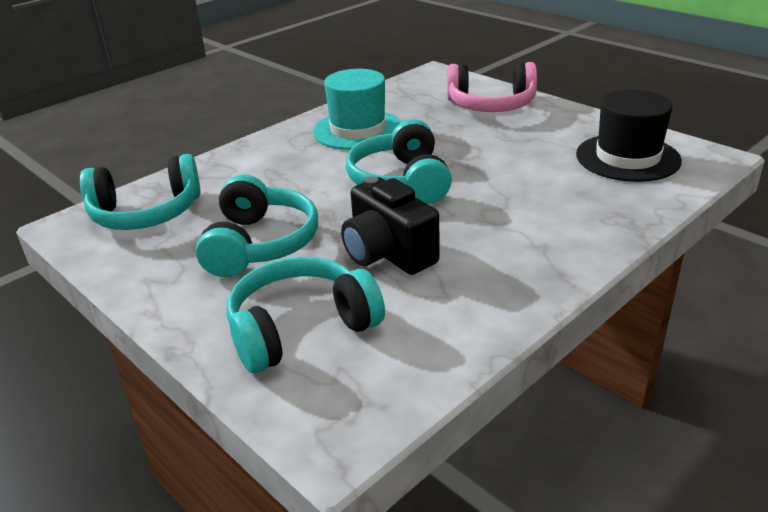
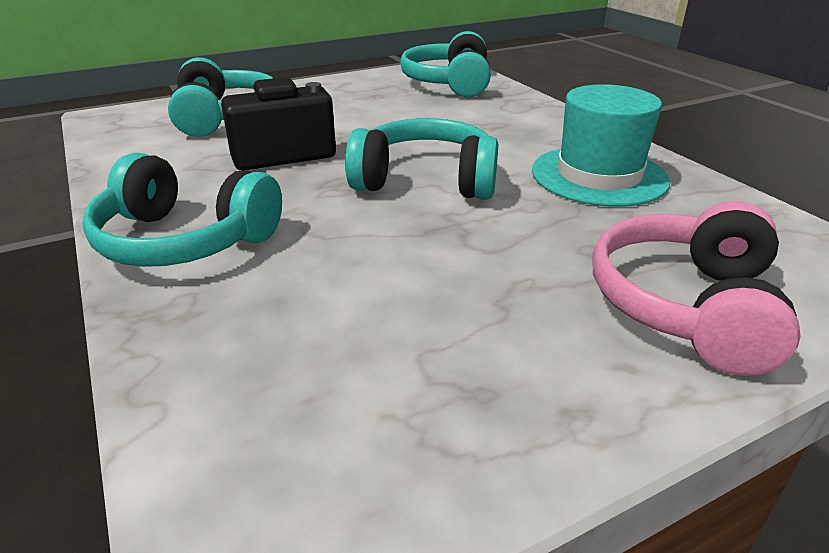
camera: 105 degrees right, 0 degrees up
(260, 244) = (357, 112): turquoise headphones -> turquoise headphones (184, 240)
(627, 157) = (349, 405): black hat -> none

